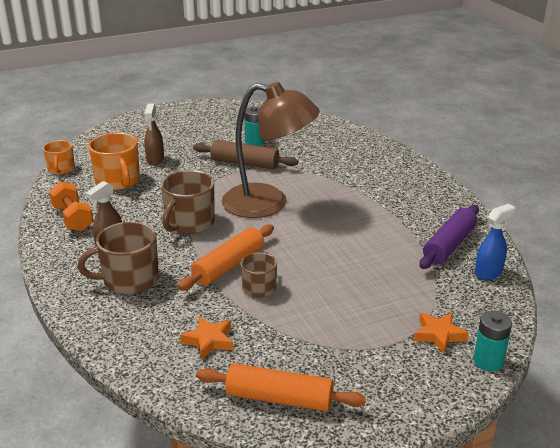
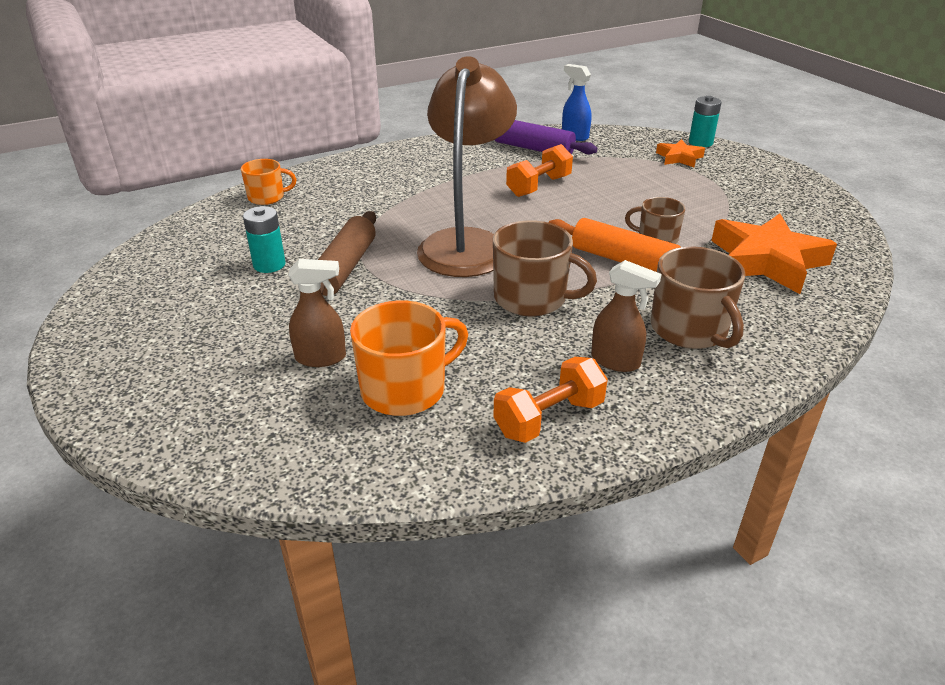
camera: 95 degrees left, 5 degrees up
(61, 169) = (353, 481): orange mug -> orange mug (267, 197)
(209, 341) = (766, 261): orange star -> orange star, size x1.96
(279, 398) = (816, 221): orange rolling pin -> none
(363, 241) = (538, 186): none -> orange dumbbell

